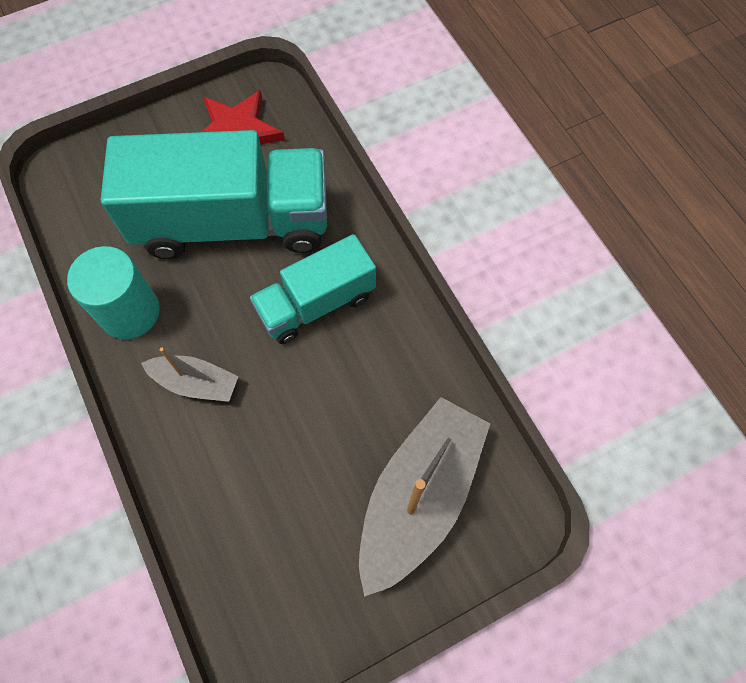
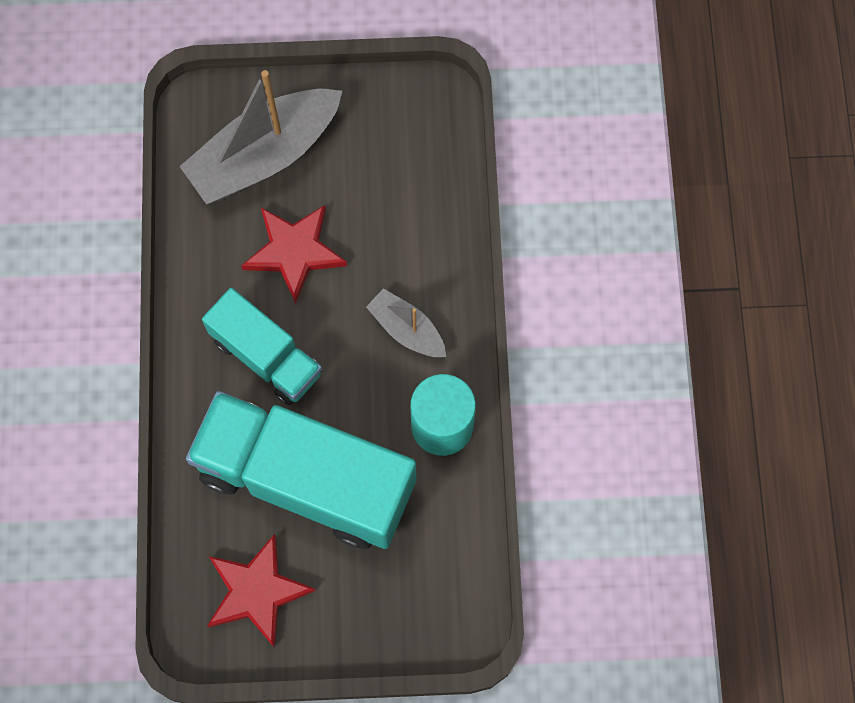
camera: 155 degrees left, 5 degrees up
(316, 303) = (266, 356): turquoise truck -> turquoise truck turned 45 degrees clockwise
(338, 409) = (294, 252): none -> red star

